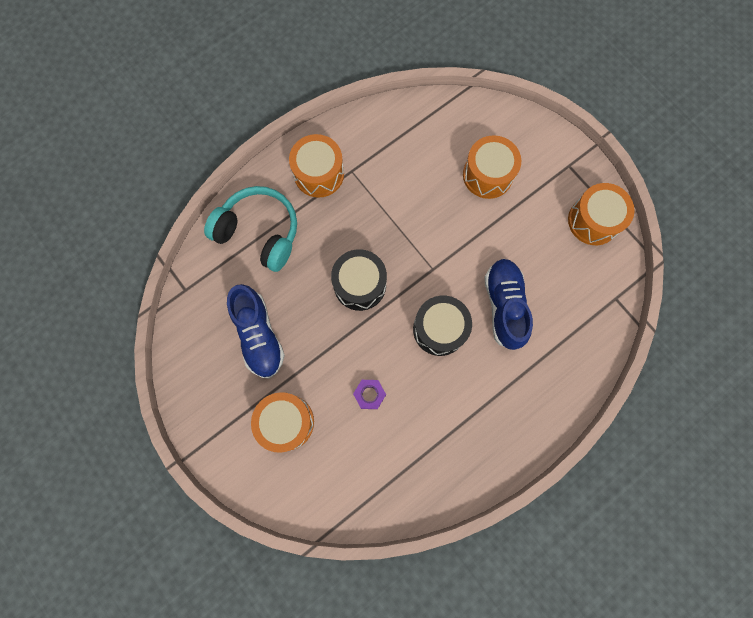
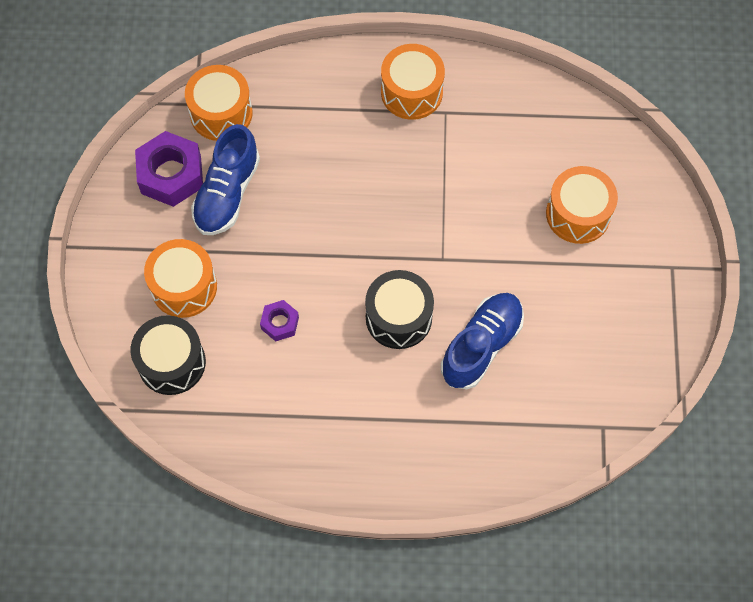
camera: 40 degrees right, 10 degrees down
(210, 353) = (171, 175): none -> purple nut
(259, 233) = (308, 104): turquoise headphones -> none
(360, 285) = (359, 220): black drum -> black drum (172, 362)
(593, 221) = (648, 337): orange drum -> orange drum (221, 113)

